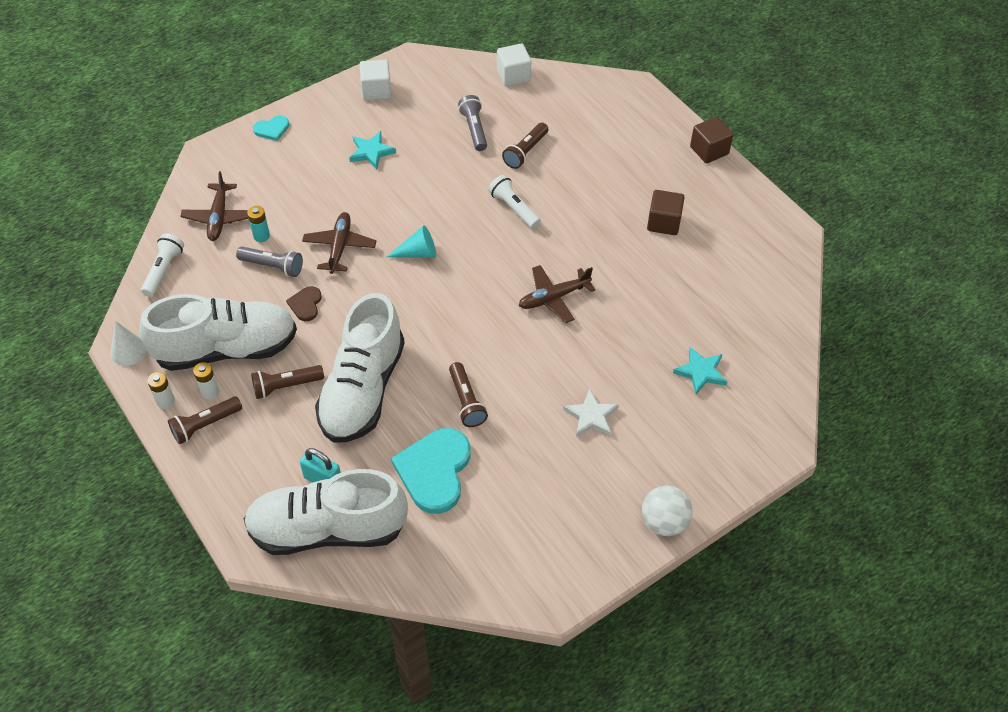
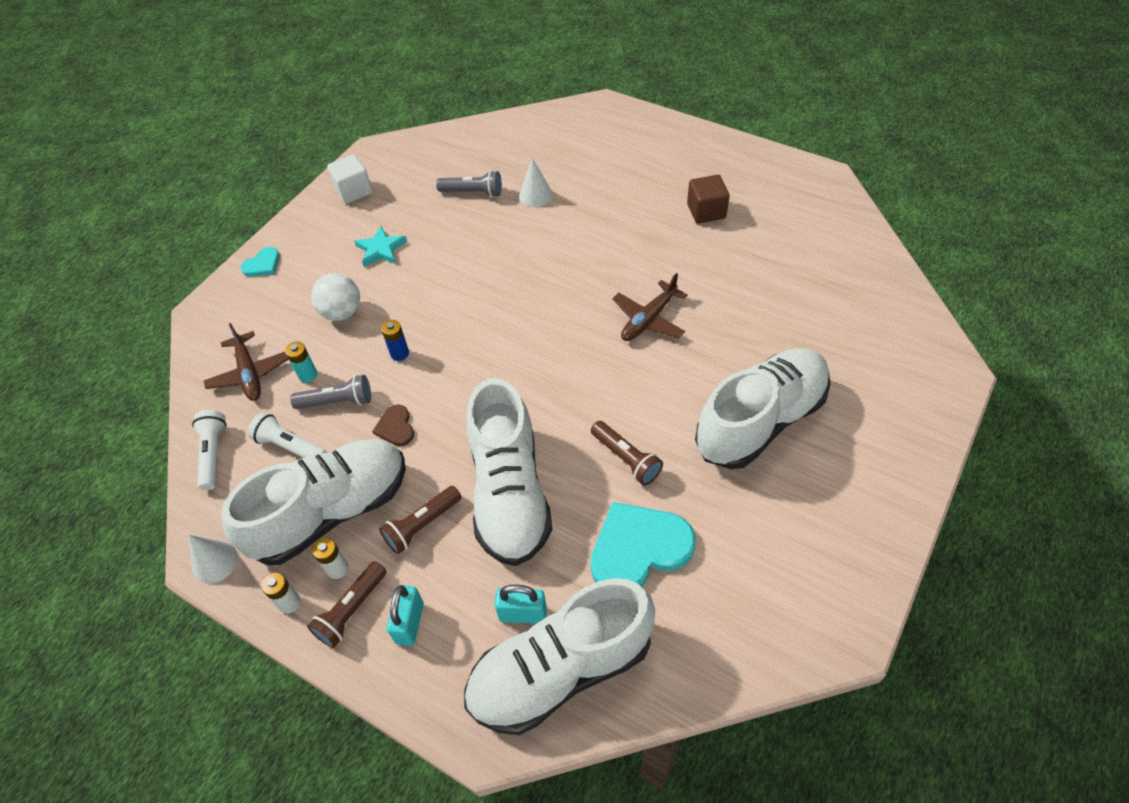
camera: 20 degrees left, 0 degrees up
(241, 451) = (410, 623): none -> turquoise padlock
(339, 247) = (399, 353): brown plane -> blue battery
(418, 253) = (486, 329): turquoise cone -> none
(434, 471) = (638, 548): turquoise heart -> turquoise heart turned 75 degrees clockwise
(474, 129) = (473, 192): grey flashlight -> grey flashlight turned 135 degrees clockwise
(513, 75) = (482, 132): white cube -> none
(514, 208) = (556, 250): white flashlight -> white flashlight (290, 446)
(525, 152) = (535, 195): brown flashlight -> white cone
(591, 416) = (760, 421): white star -> white shoe
(664, 522) = (902, 498): white ball -> white ball (342, 312)
(701, 372) = (833, 334): turquoise star -> none
(709, 150) = (704, 135): brown cube -> none

